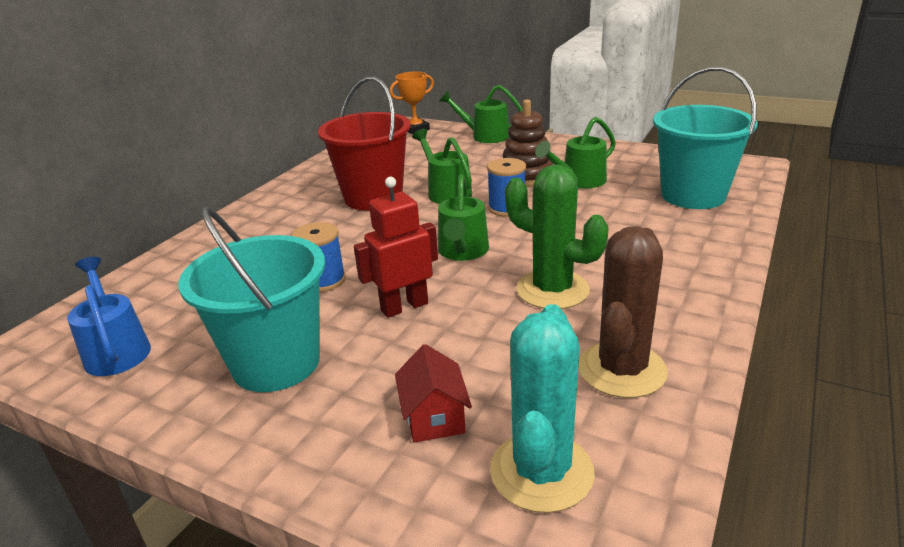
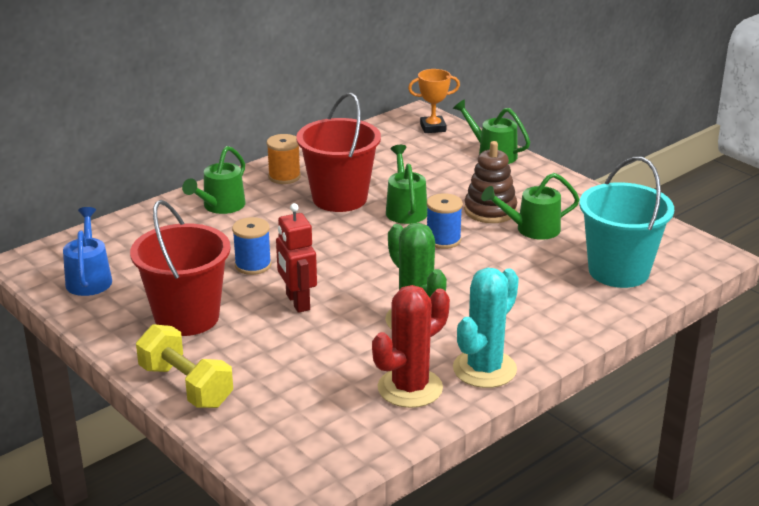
camera: 20 degrees right, 0 degrees up
(276, 363) = (187, 317): turquoise bucket -> red bucket
(302, 192) = (284, 177): none -> orange spool
(329, 463) = (186, 386): none -> yellow dumbbell
(404, 306) = (297, 302): red robot -> red robot turned 105 degrees counterclockwise
(434, 417) = (265, 380): red house -> none
(462, 252) = (373, 270): green watering can -> green watering can (220, 207)
(541, 471) = (305, 427): turquoise cactus -> turquoise cactus (484, 369)
(622, 370) = (410, 388): brown cactus -> red cactus

